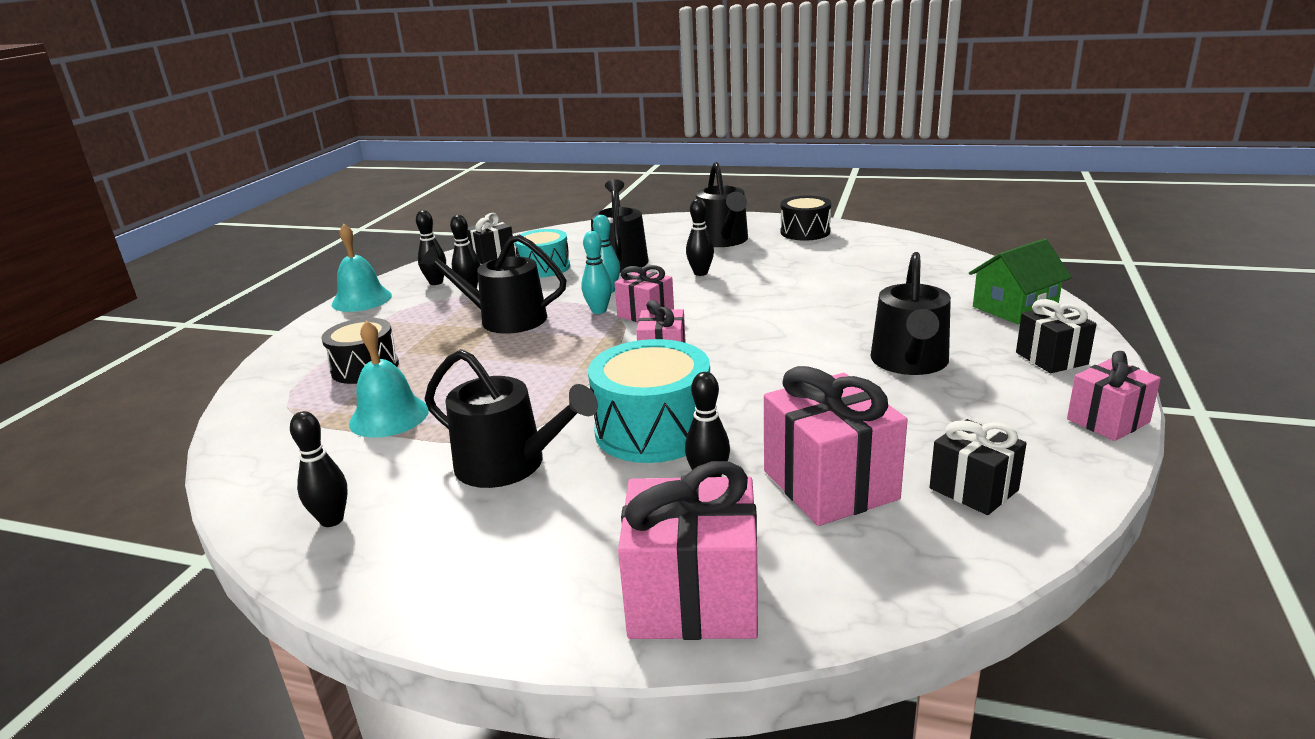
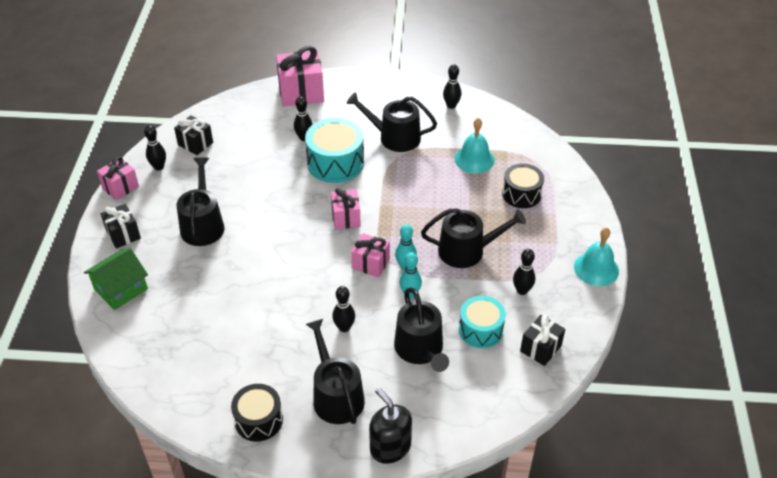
camera: 165 degrees right, 20 degrees up
(436, 282) = (557, 298): black bowling pin -> black bowling pin (159, 167)
(679, 220) = (390, 447): none -> black soap dispenser
(830, 485) = (253, 140): pink gift -> none

